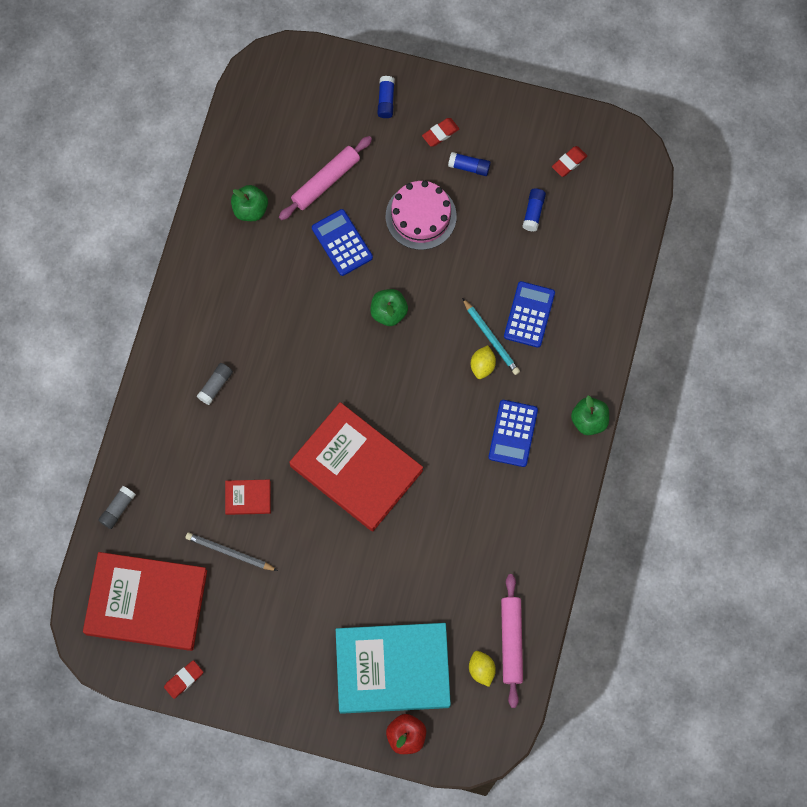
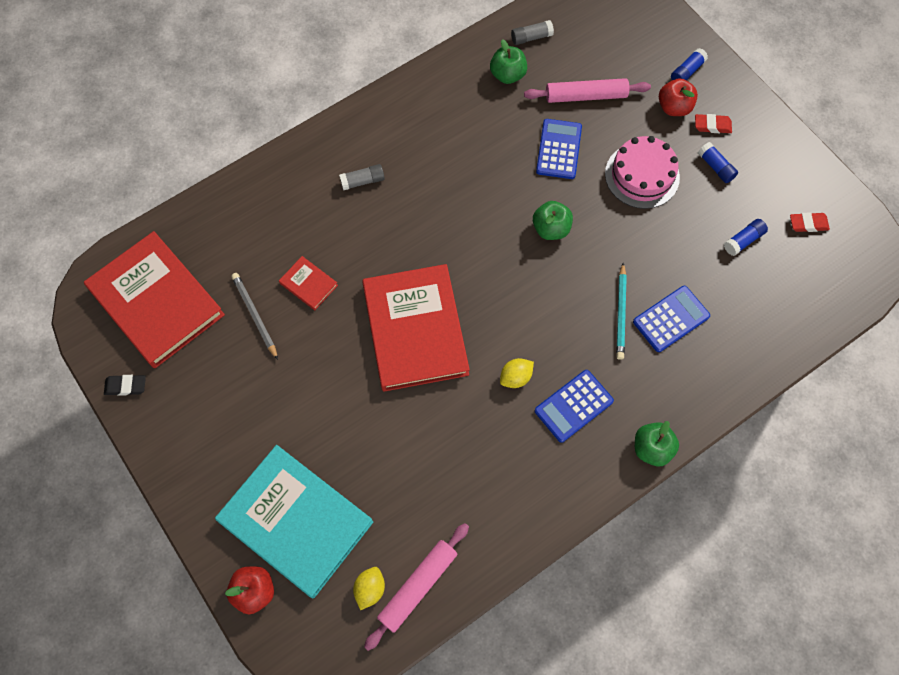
camera: 40 degrees right, 5 degrees down
(117, 509) = (203, 215): grey glue stick -> grey glue stick (531, 37)
(184, 680) = (126, 386): red eraser -> black eraser
(400, 139) = (674, 107): none -> red apple
(482, 366) = (594, 330): yellow lemon -> yellow lemon (515, 377)

